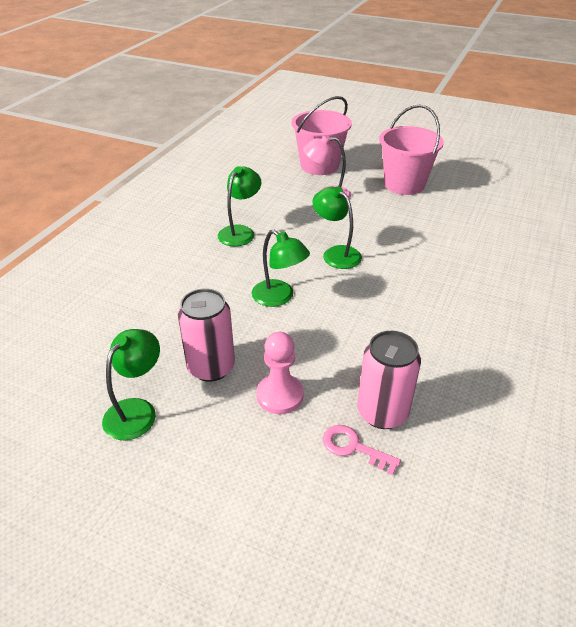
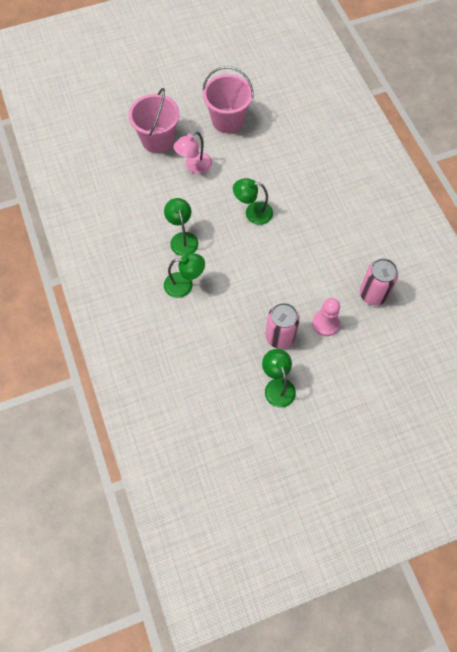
camera: 45 degrees left, 25 degrees up
(279, 297) = (260, 268): green lamp -> green lamp (184, 285)
(353, 447) = (379, 321): pink key -> none

